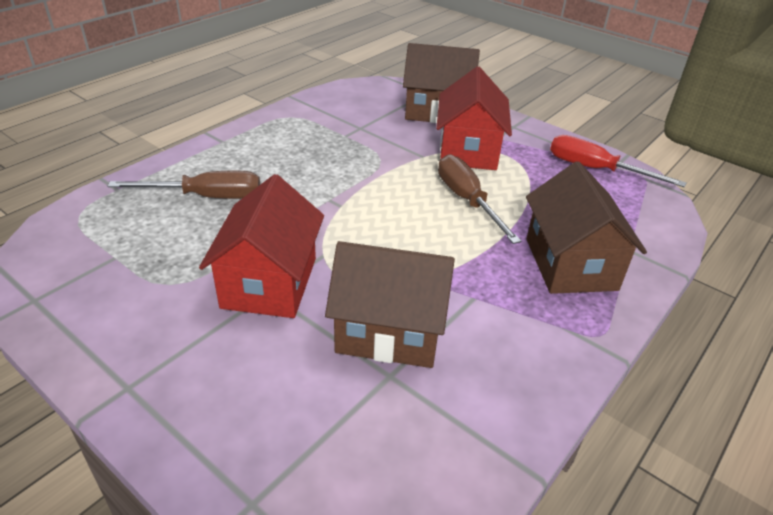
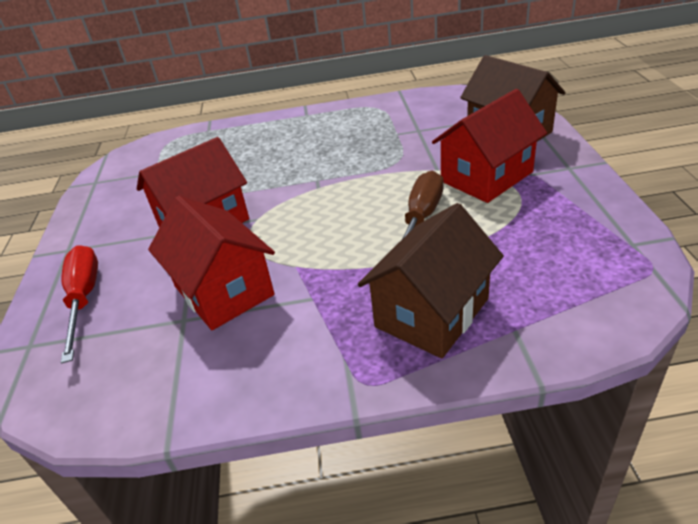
camera: 50 degrees right, 0 degrees up
(206, 197) = (246, 151): brown screwdriver -> none
(389, 331) = (223, 291): brown house -> red house
(595, 169) = (601, 239): red screwdriver -> red screwdriver (84, 298)

